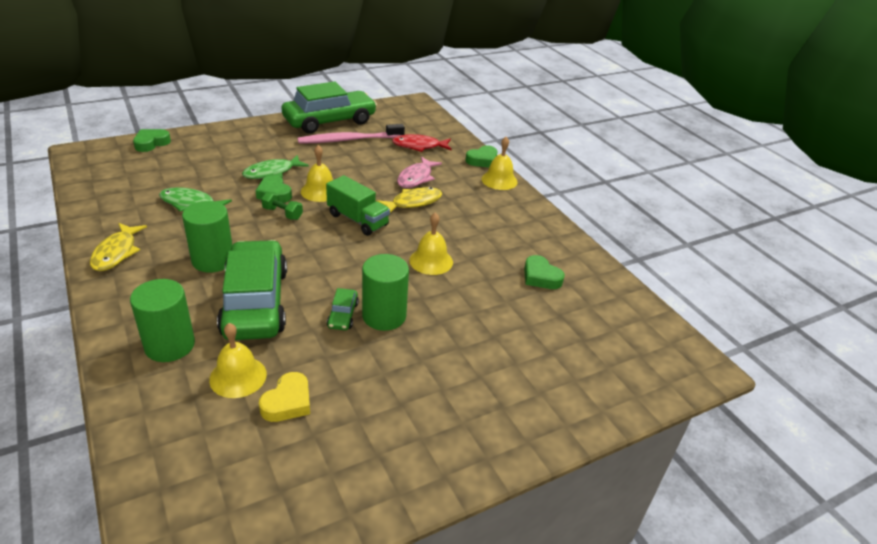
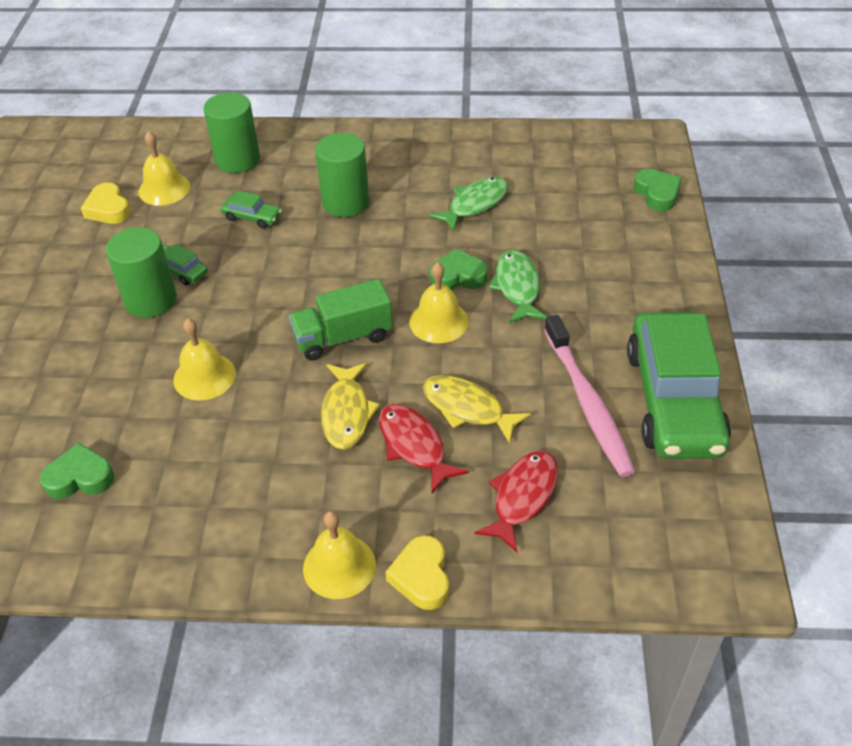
camera: 125 degrees right, 10 degrees up
(116, 252) = (406, 145): yellow fish -> yellow fish (467, 408)
(255, 302) = (252, 217): green car -> green car, size x0.40
(282, 213) = (404, 273): green dumbbell -> none
(349, 140) = (588, 403): pink toothbrush -> pink toothbrush turned 150 degrees clockwise
(416, 178) = (414, 445): pink fish -> red fish
(482, 160) = (421, 577): green heart -> yellow heart

